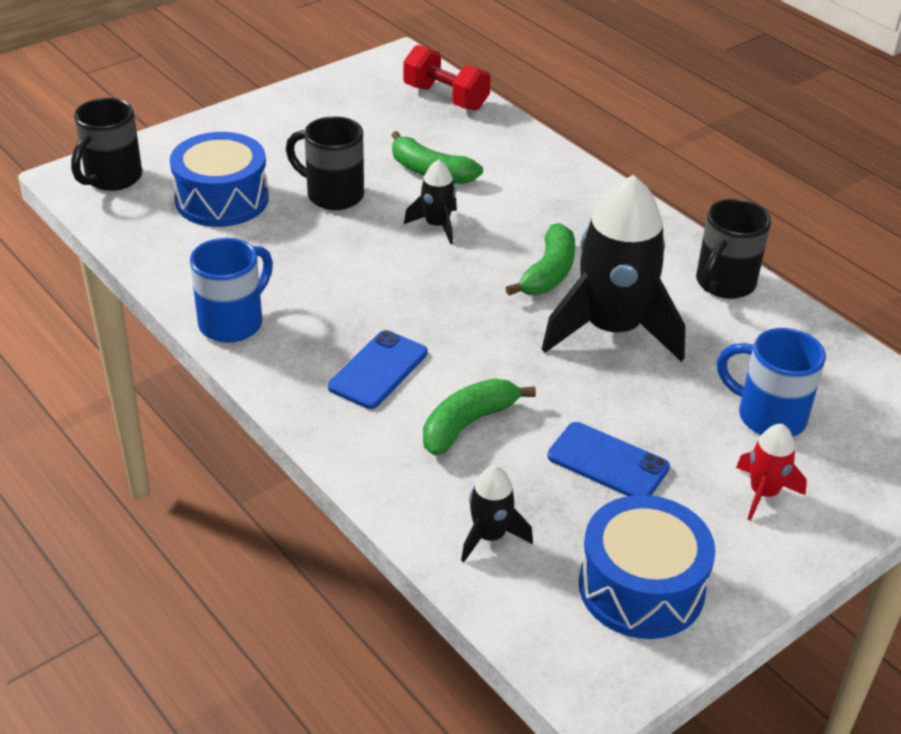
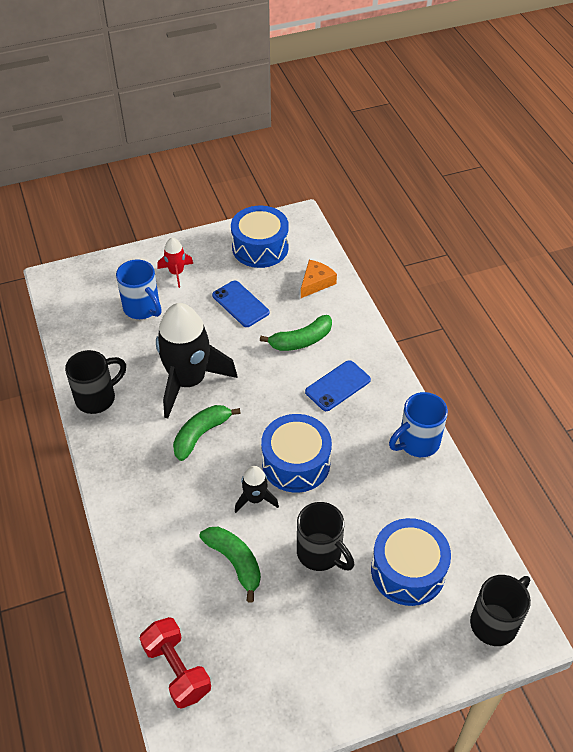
camera: 160 degrees left, 10 degrees up
(401, 268) = (296, 463): none -> blue drum
(489, 536) = (316, 282): black rocket -> orange cheese

